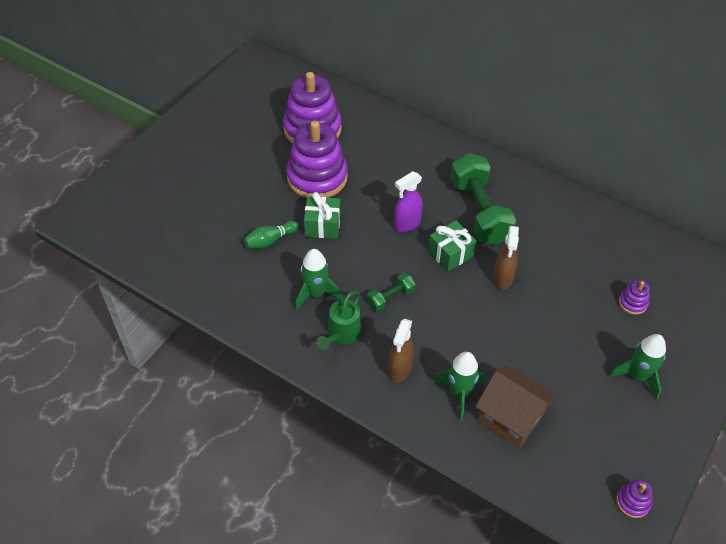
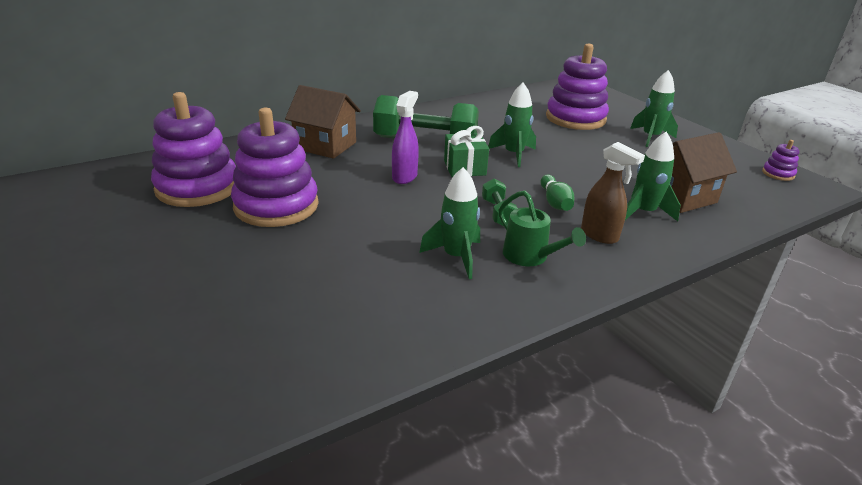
camera: 65 degrees left, 20 degrees down
(270, 240) = (339, 266): green bowling pin -> green bowling pin (555, 202)
(322, 225) = (355, 223): green gift -> none
(407, 224) = (405, 177): purple spray bottle -> purple spray bottle turned 150 degrees counterclockwise
(422, 157) = (325, 145): none -> brown house
(502, 278) = (513, 154): brown spray bottle -> green rocket
(633, 303) = (575, 118): purple stacking toy -> purple stacking toy, size x2.35

